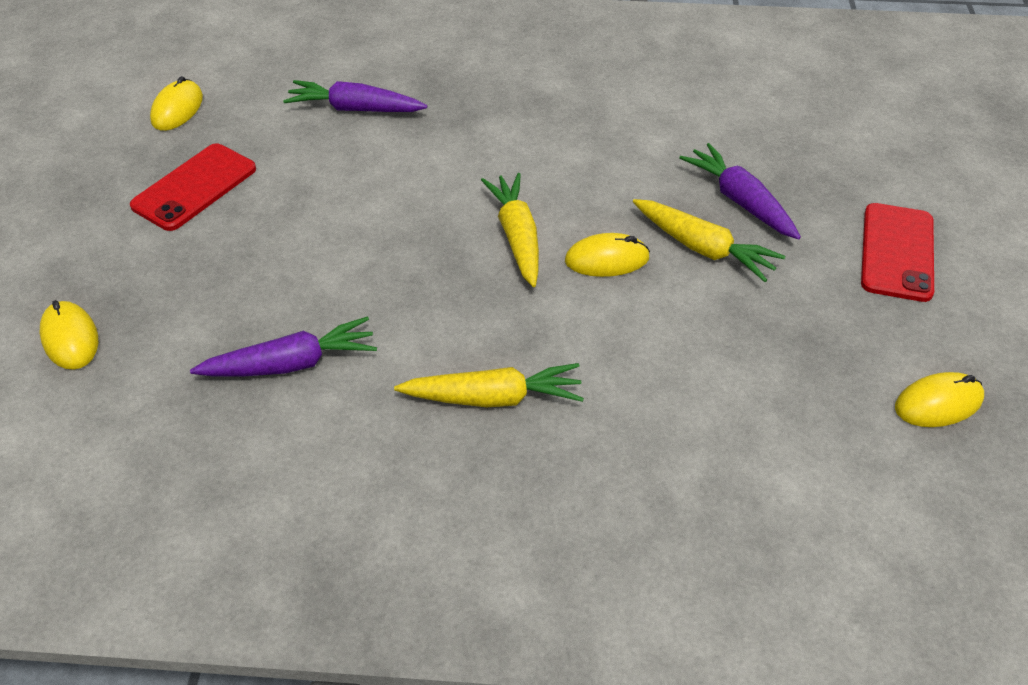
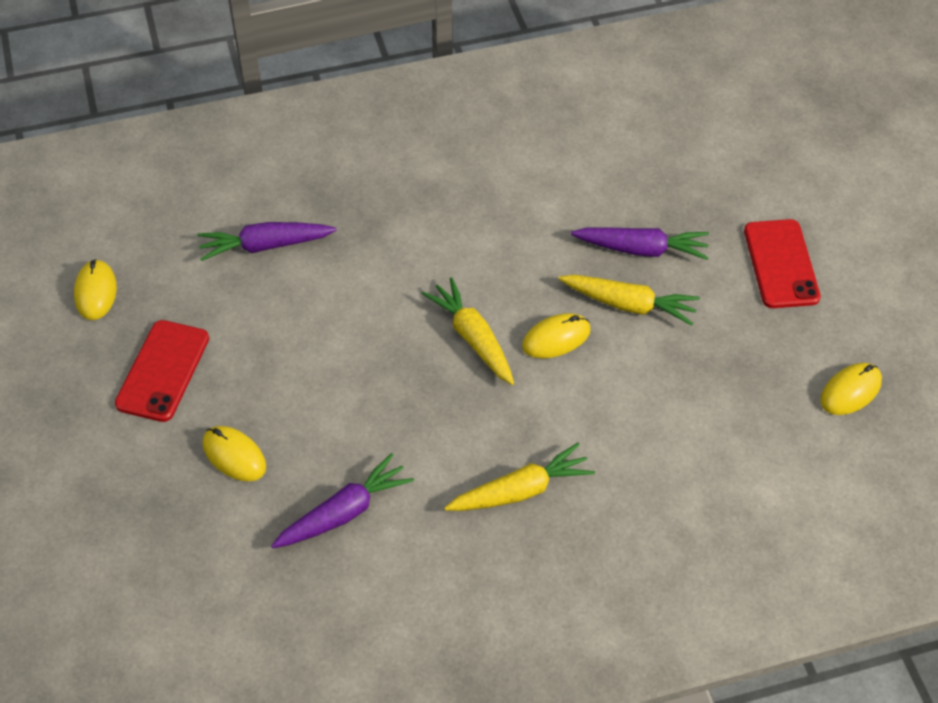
camera: 20 degrees left, 5 degrees up
(70, 338) = (142, 548): yellow mouse -> yellow mouse (234, 455)
(740, 201) = (641, 249): purple carrot -> purple carrot turned 150 degrees clockwise

